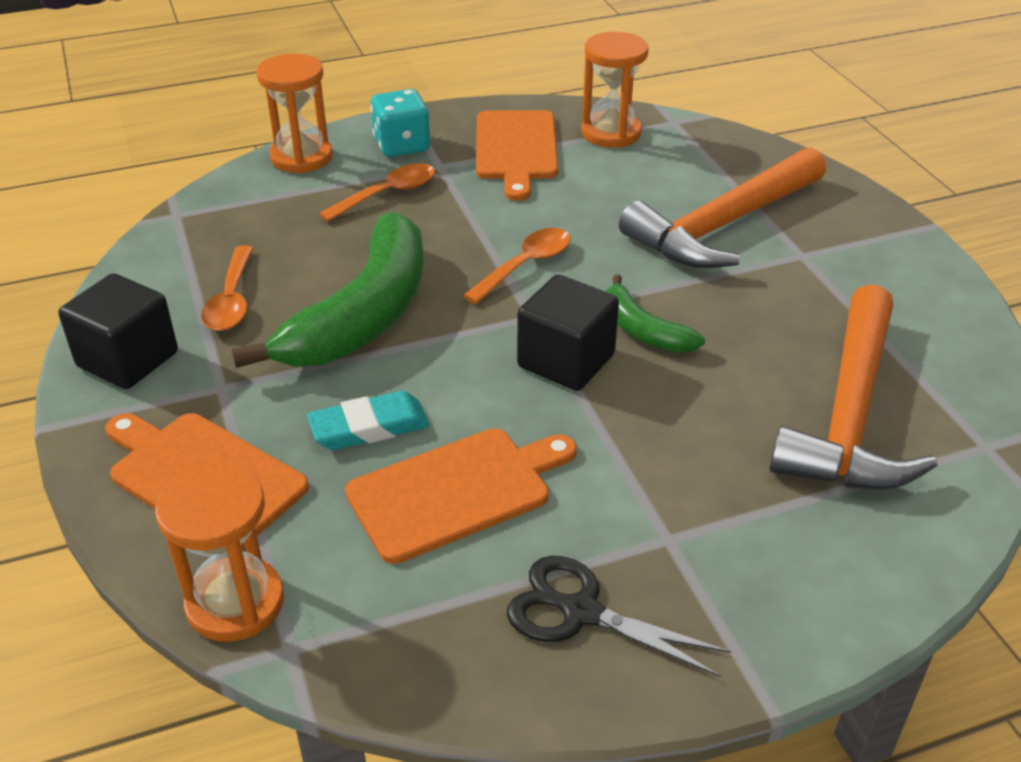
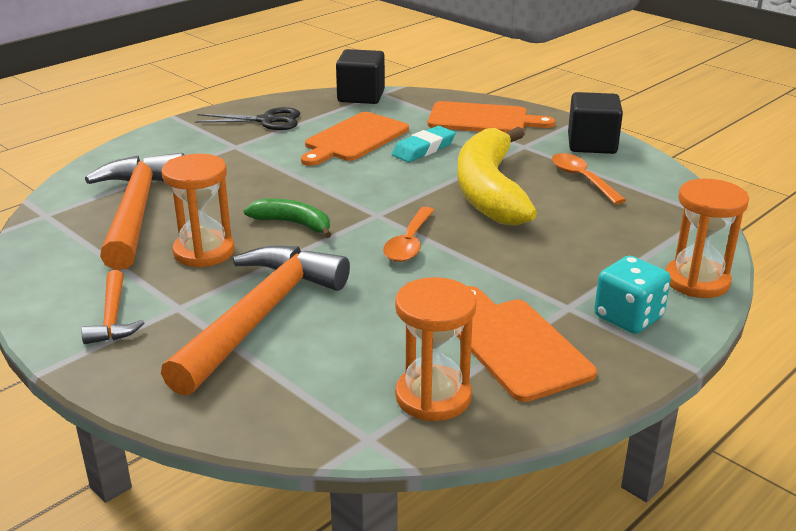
camera: 155 degrees right, 10 degrees down
(235, 602) = (417, 97): orange hourglass -> orange hourglass (204, 252)
(363, 314) = (489, 191): green banana -> yellow banana
(387, 194) = (578, 268): orange spoon -> none
(566, 361) = (335, 197): black cube -> black cube (361, 96)
(871, 260) = (113, 317): none -> orange hammer

